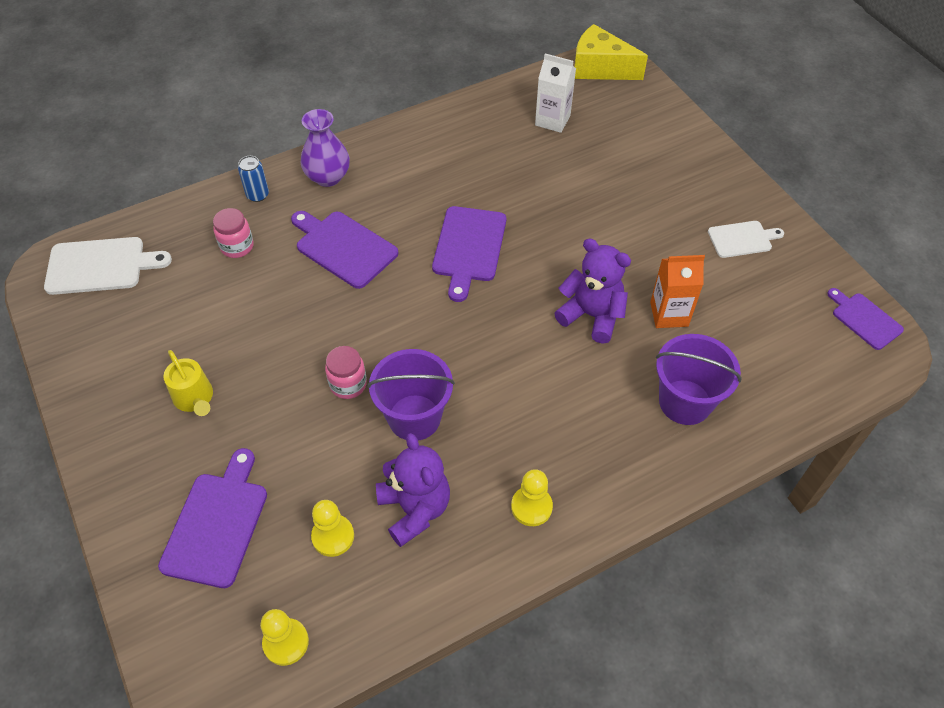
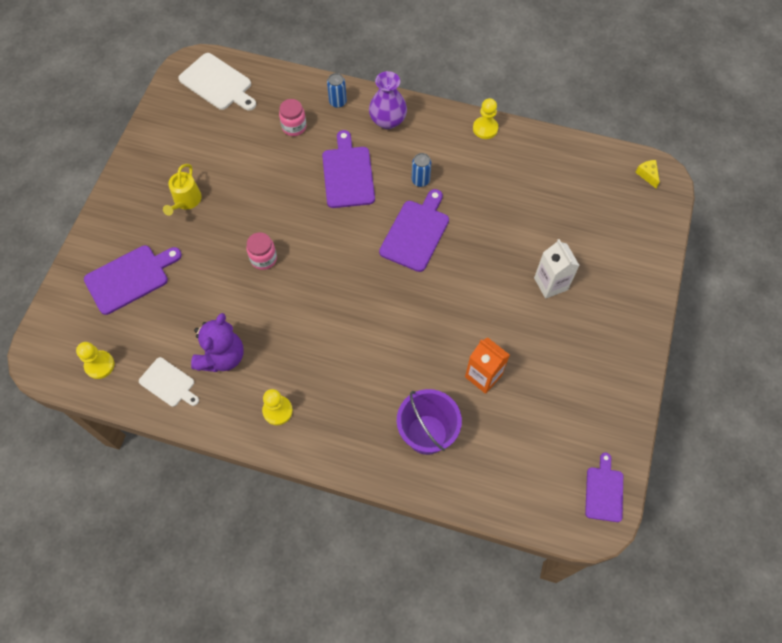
camera: 45 degrees right, 10 degrees up
(333, 536) = (171, 334): yellow pawn -> yellow pawn (485, 128)
(414, 417) = (275, 307): purple bucket -> none
(420, 203) = (420, 180): none -> blue can
(469, 248) = (416, 233): purple cutting board -> purple cutting board turned 150 degrees clockwise
(552, 120) = (568, 188): white carton -> white carton (550, 284)
(591, 315) = (436, 336): purple teddy bear -> none
(600, 68) = (647, 175): yellow cheese -> yellow cheese, size x0.43
(742, 239) = (592, 371): white cutting board -> white cutting board (169, 383)

